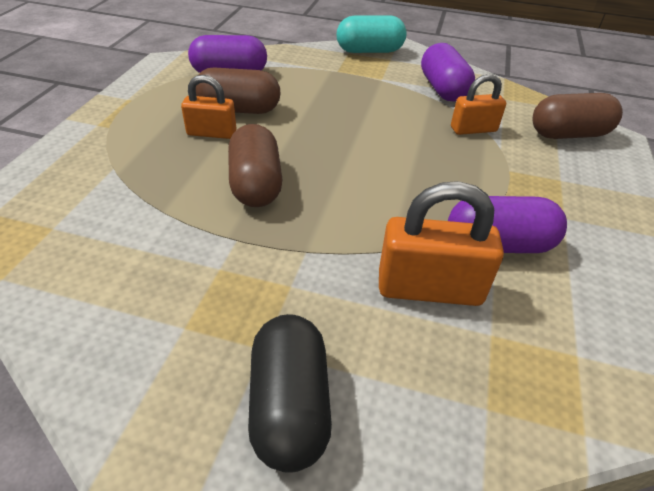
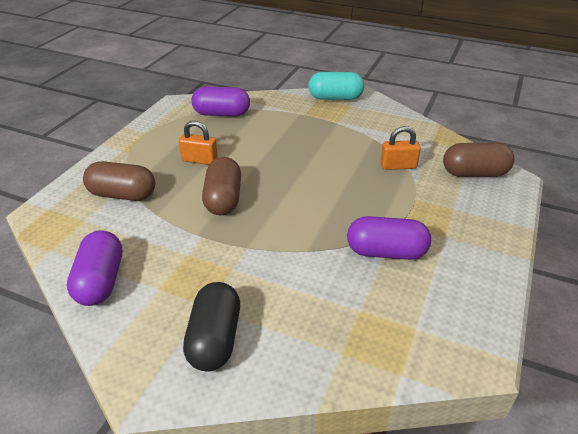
camera: 10 degrees right, 5 degrees down
(239, 109) = (222, 143): brown capsule -> brown capsule (122, 195)
(429, 288) = (326, 277): orange padlock -> none
(443, 89) = (385, 132): purple capsule -> purple capsule (101, 281)

